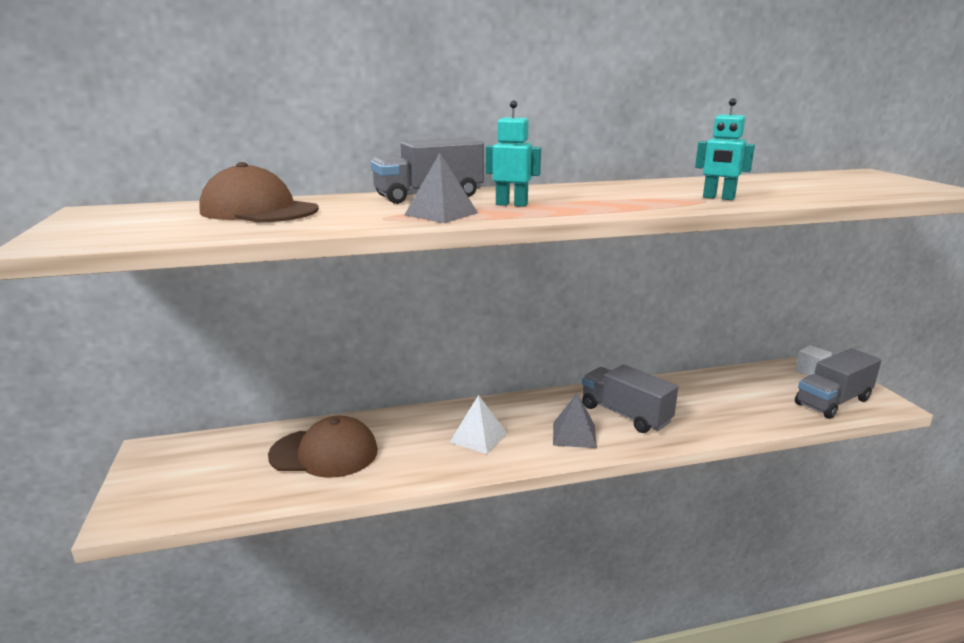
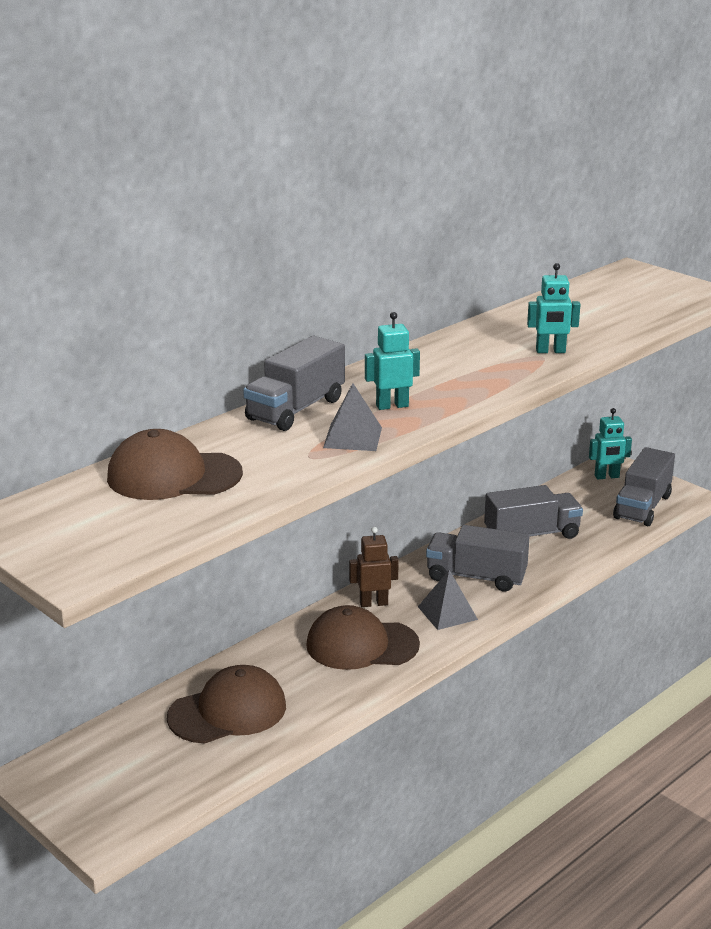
camera: 30 degrees left, 5 degrees up
(478, 437) = (361, 645): white pyramid -> brown cap
(520, 409) = (373, 603): none -> brown robot
(704, 396) = (532, 534): none -> grey truck
(810, 371) = (607, 477): white cube -> turquoise robot

